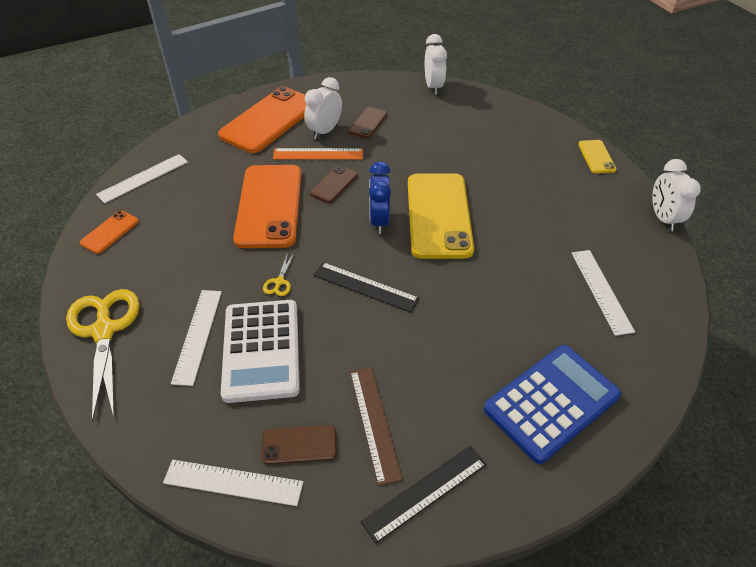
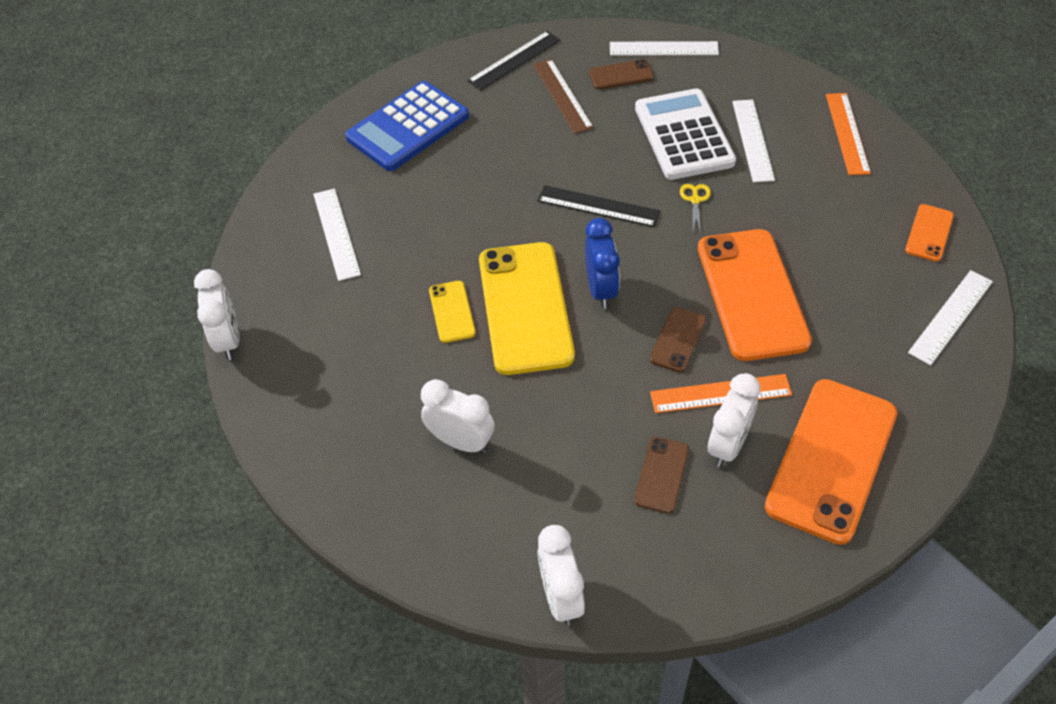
camera: 175 degrees right, 5 degrees up
(104, 330) = (847, 133): yellow scissors -> orange ruler
(486, 147) = (461, 442): none -> white clock
(596, 157) = (288, 444): yellow phone -> yellow phone (452, 312)

